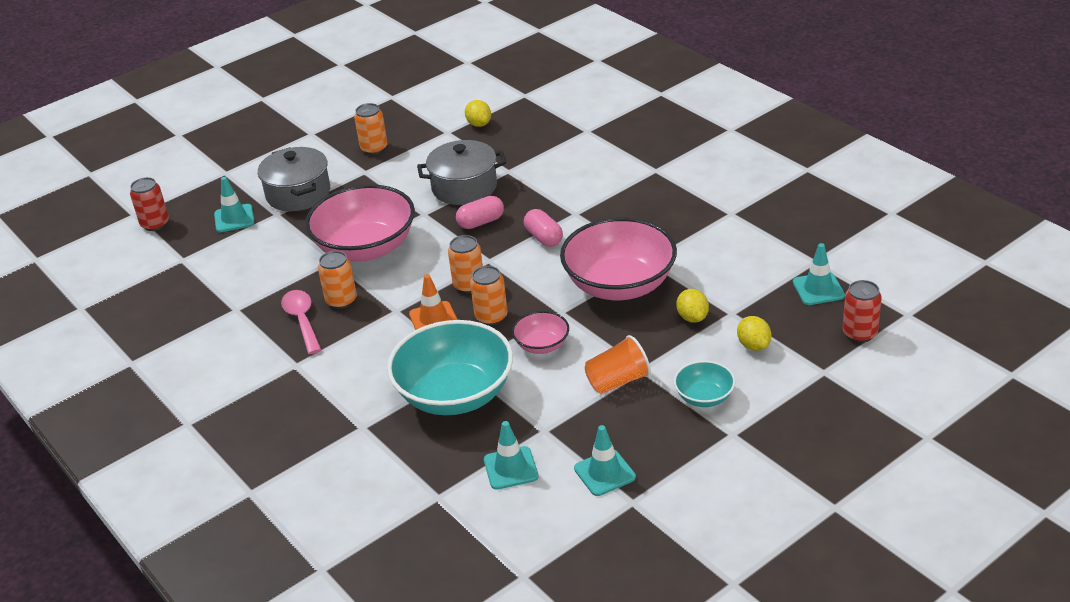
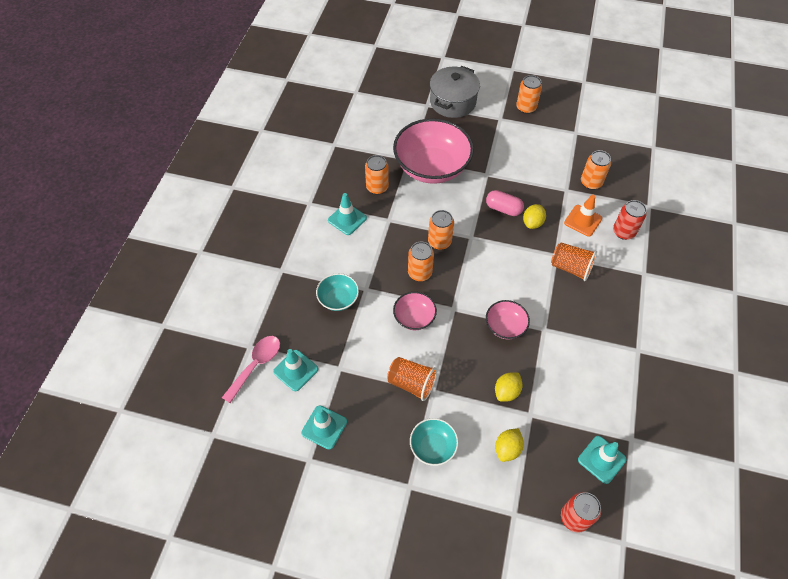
camera: 50 degrees right, 20 degrees up
(155, 224) = (374, 59): red can -> red can (623, 232)
(234, 218) = (407, 89): turquoise traffic cone -> turquoise traffic cone (347, 219)
(302, 320) = (347, 181): pink spoon -> pink spoon (256, 365)
(433, 319) = (395, 244): orange traffic cone -> orange traffic cone (583, 220)
(455, 394) = (338, 299): turquoise bowl -> turquoise bowl, size x0.48
(464, 187) = (529, 178): grey pot -> none
(479, 124) = (599, 143): yellow lemon -> yellow lemon (532, 223)
(518, 152) = (591, 182): none -> orange can
(544, 238) = (516, 253): pink capsule -> none
(600, 211) = (570, 268): none -> orange cup
(620, 285) = (505, 326): pink bowl -> pink bowl, size x0.48

